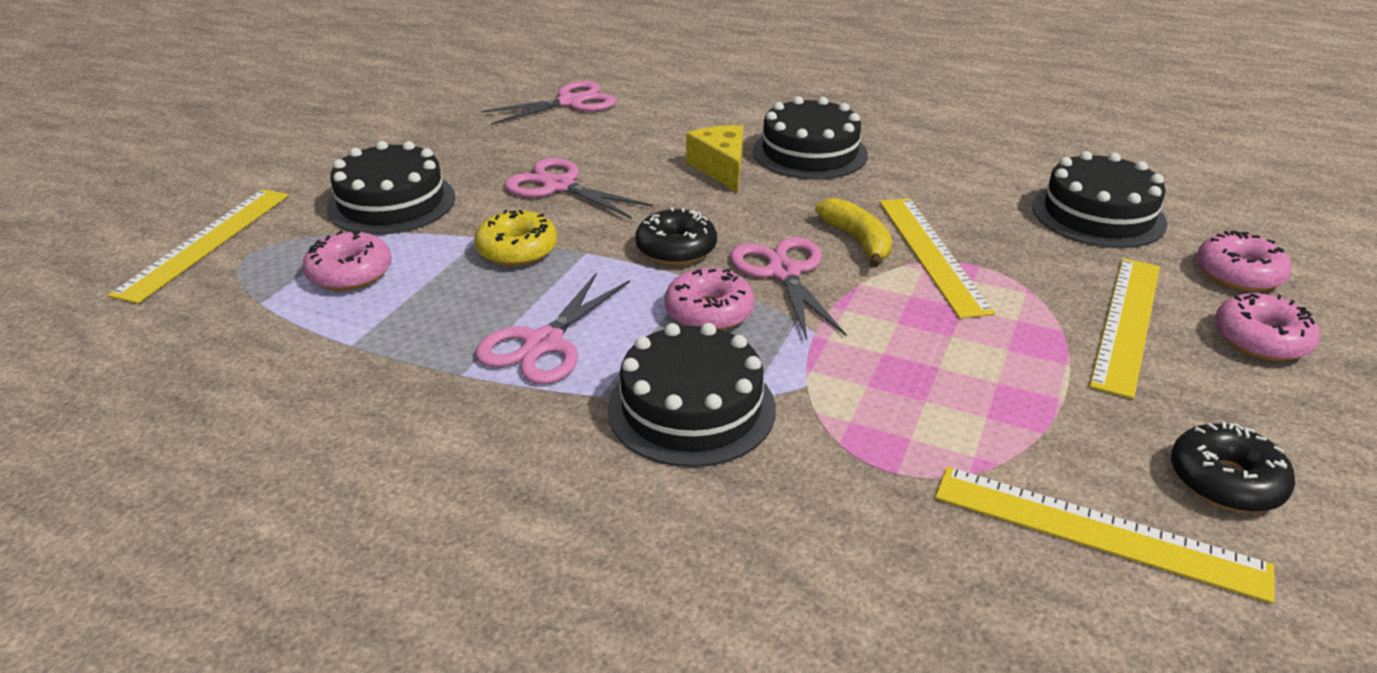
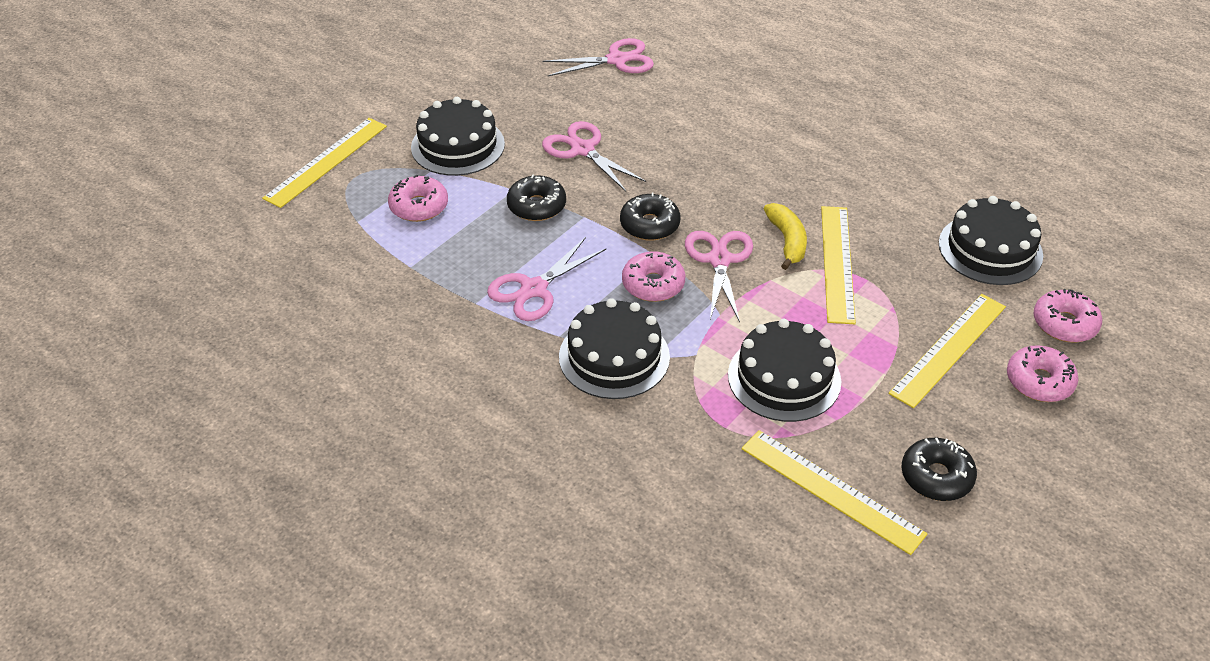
camera: 15 degrees right, 10 degrees up
(517, 250) = (536, 206): yellow donut -> black donut
(721, 168) = (712, 151): yellow cheese -> none
(809, 153) = (789, 147): black cake -> black cake (784, 378)

